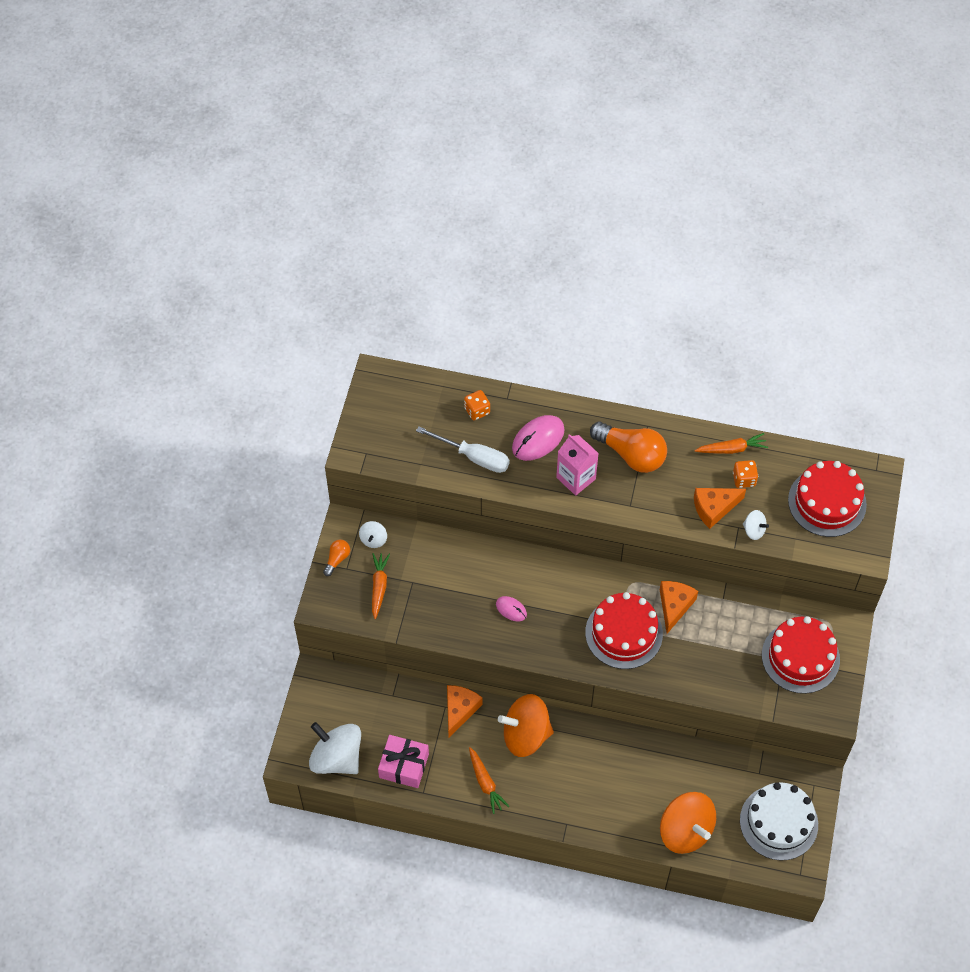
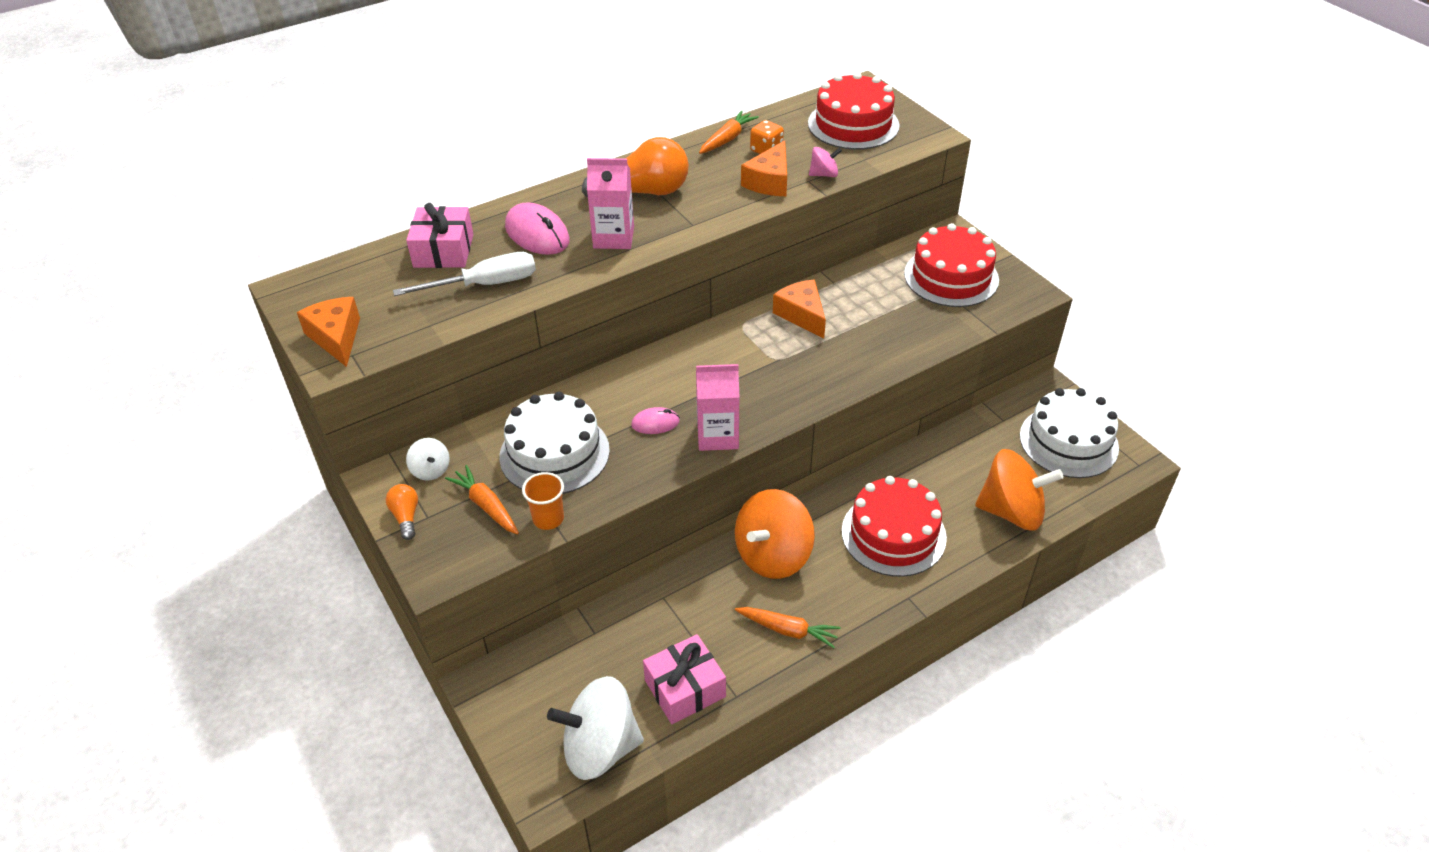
camera: 45 degrees left, 15 degrees down
(400, 622) = (548, 519): none -> orange cup
(442, 583) = (554, 453): none -> white cake
(460, 710) = (682, 588): orange cheese -> orange cheese (336, 337)
(477, 411) = (443, 250): orange dice -> pink gift
(534, 647) = (717, 435): none -> pink carton
(538, 439) = (537, 234): pink mouse -> pink mouse turned 45 degrees counterclockwise
(624, 633) = (786, 365): red cake -> red cake (893, 534)
(754, 530) = (824, 174): white spinning top -> pink spinning top

